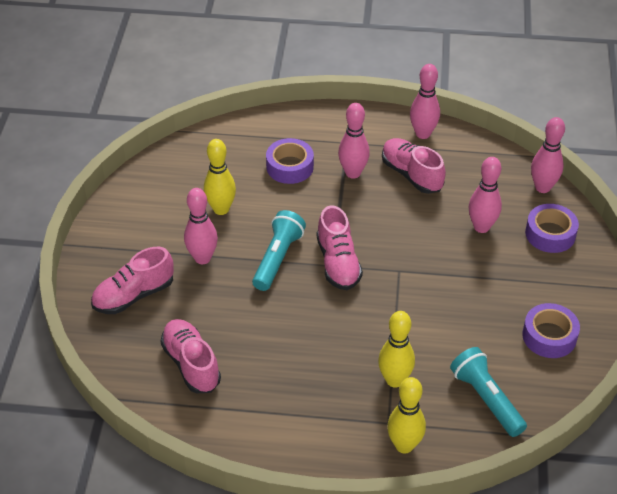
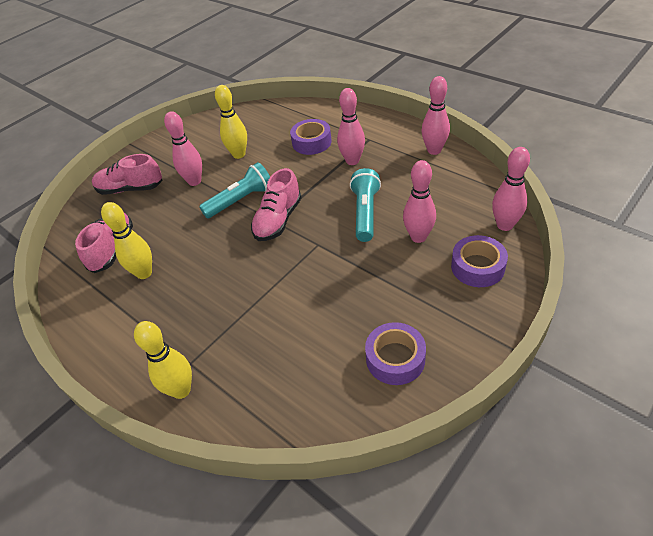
camera: 40 degrees right, 0 degrees up
(394, 380) = (229, 330): yellow bowling pin -> yellow bowling pin (144, 273)
(411, 174) = (397, 177): pink shoe -> none
(486, 399) = (285, 387): turquoise flashlight -> turquoise flashlight (365, 213)

